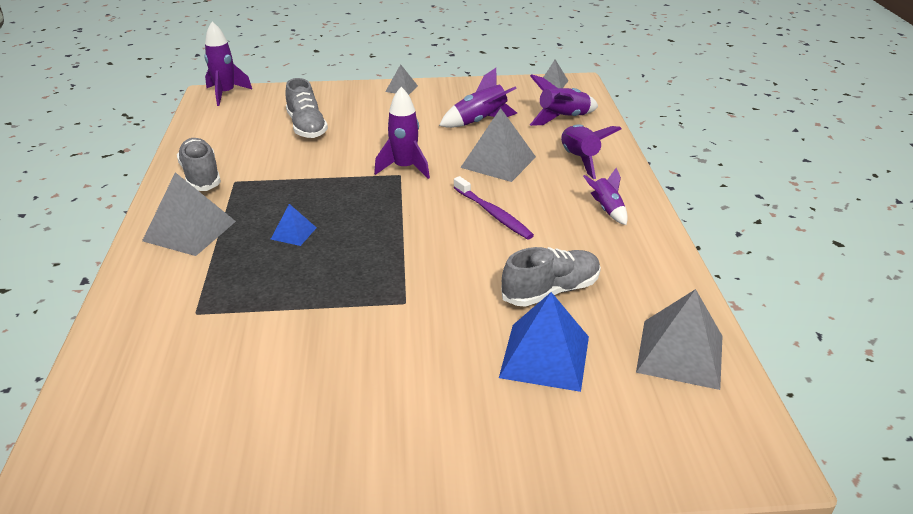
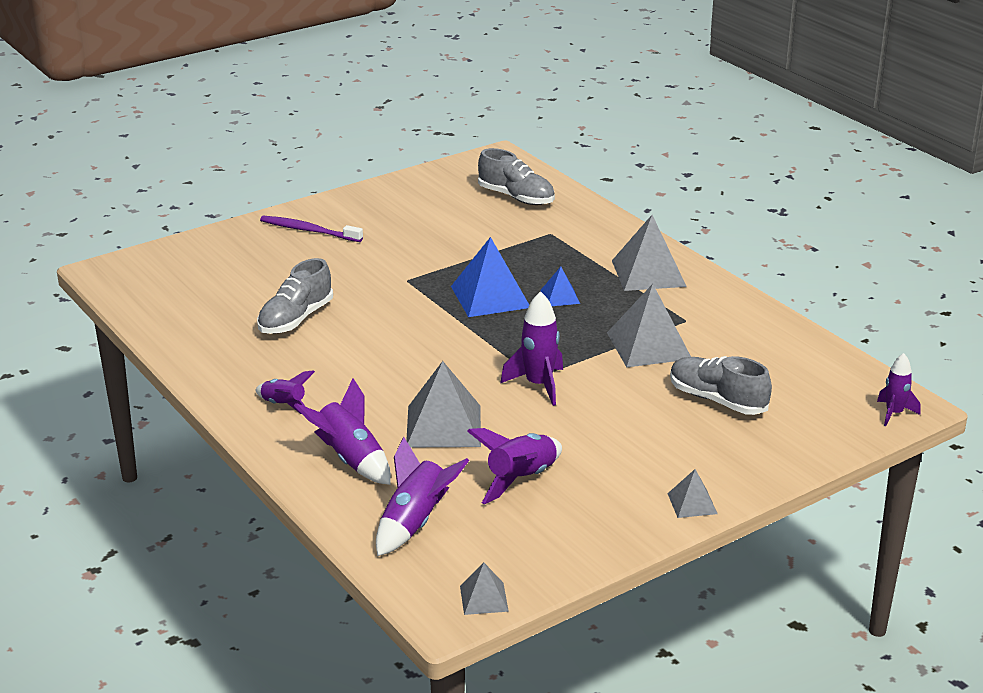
camera: 150 degrees right, 5 degrees down
(201, 176) = (725, 314): grey shoe -> grey shoe (516, 197)
(226, 94) = (894, 413): purple rocket -> purple rocket, size x0.64
(493, 214) = (397, 366): purple toothbrush -> purple toothbrush (308, 230)
(545, 356) = (273, 279): blue pyramid -> blue pyramid (490, 296)
(680, 353) = (171, 308): grey pyramid -> grey pyramid (649, 345)

